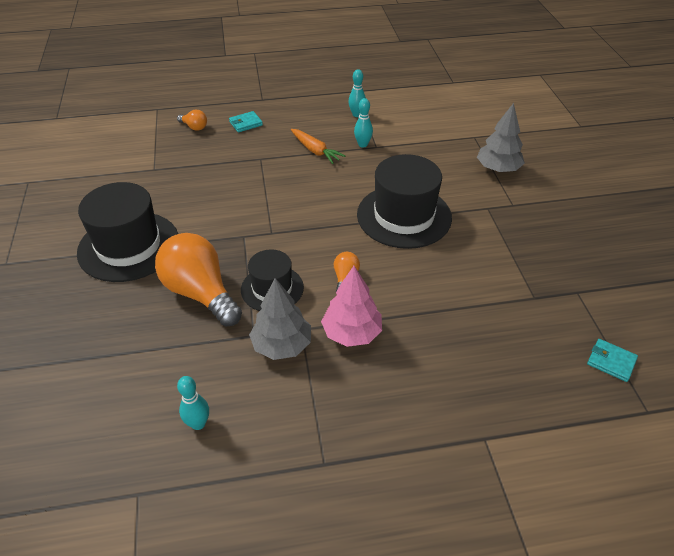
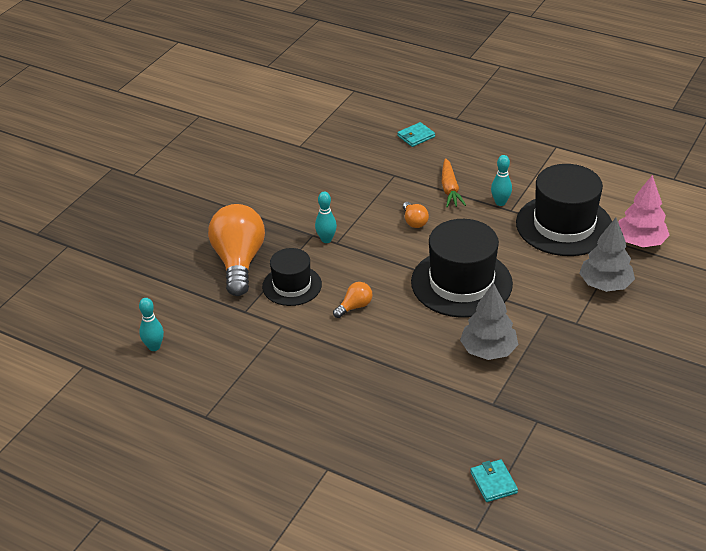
camera: 40 degrees right, 5 degrees down
(128, 246) = (223, 201): black hat -> black hat (564, 225)
(194, 127) = (368, 121): orange light bulb -> orange light bulb (414, 221)
(246, 123) = (416, 136): turquoise wallet -> turquoise wallet turned 45 degrees counterclockwise
(282, 345) = (257, 328): grey tree -> grey tree (488, 350)
(352, 333) = (315, 348): pink tree -> pink tree (640, 242)
(356, 114) = (529, 171): turquoise bowling pin -> turquoise bowling pin (326, 239)

